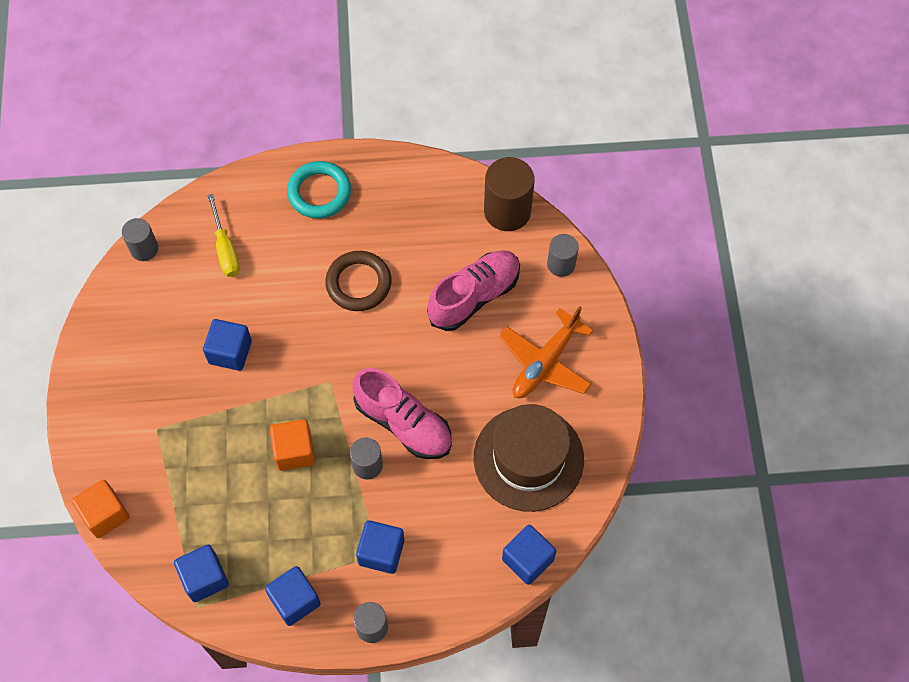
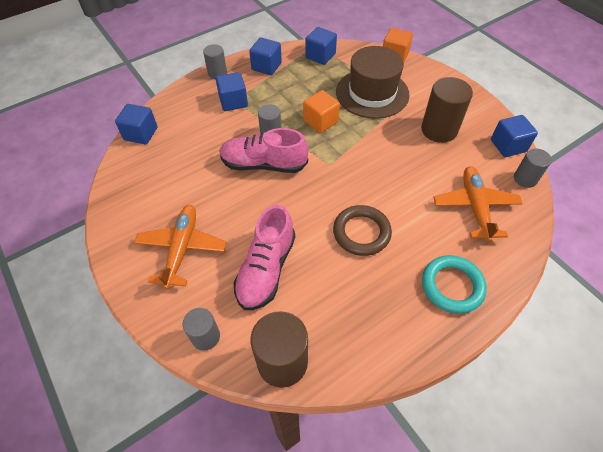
camera: 150 degrees right, 10 degrees down
(169, 358) = (439, 130): none -> brown cylinder
(225, 249) = (475, 207): yellow screwdriver -> orange plane
(230, 352) = (407, 150): blue cube -> blue cube (508, 146)
(528, 458) = (165, 183): brown hat -> brown hat (372, 93)

